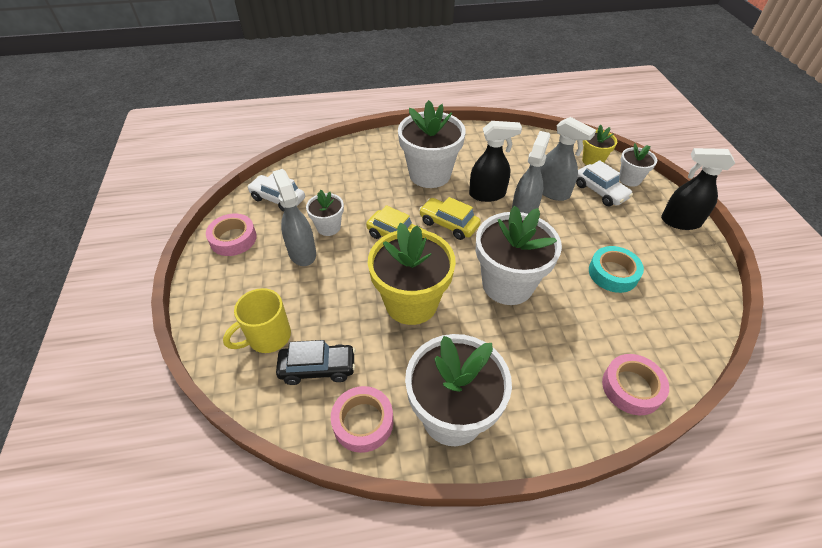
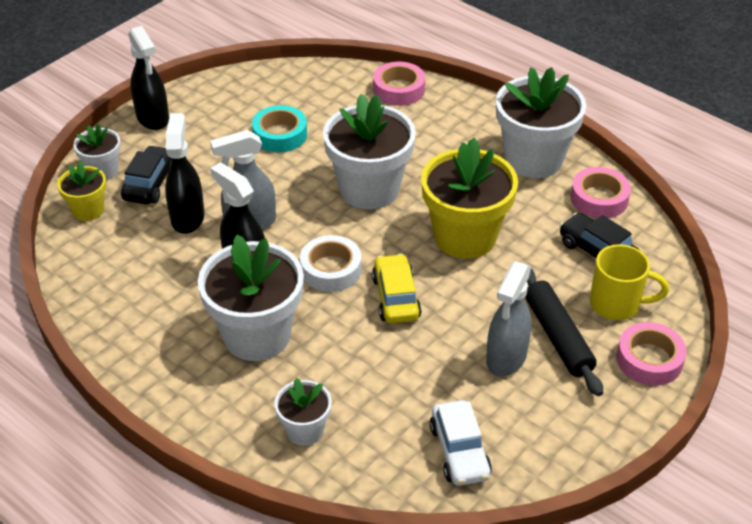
camera: 130 degrees left, 5 degrees down
(233, 239) = (562, 436): pink tape -> pink tape (649, 359)
(285, 286) = (557, 337): none -> black rolling pin
(328, 227) = (447, 364): white flower pot -> white flower pot (305, 430)
(448, 224) = (331, 269): yellow car -> white tape
(552, 192) = (187, 217): grey spray bottle -> black spray bottle
(600, 191) = (150, 184): white car -> black car

